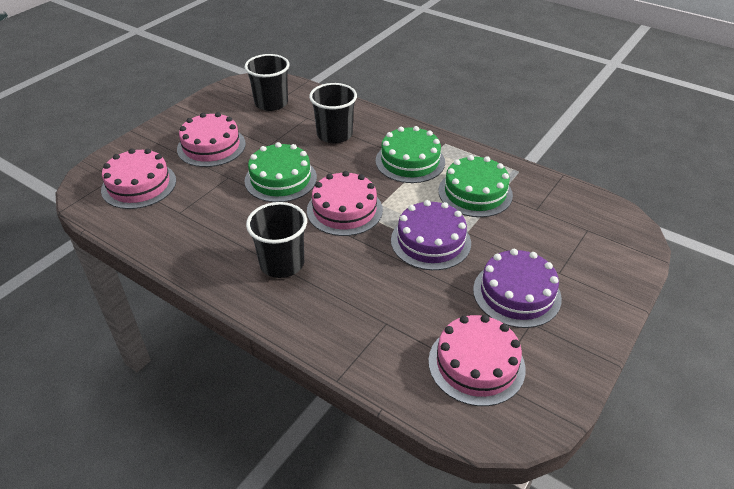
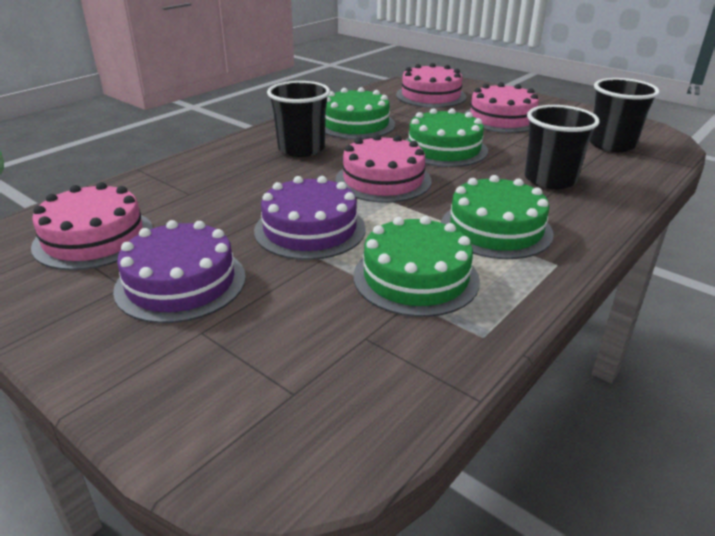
camera: 95 degrees right, 10 degrees down
(218, 232) = (355, 124): none -> green cake

